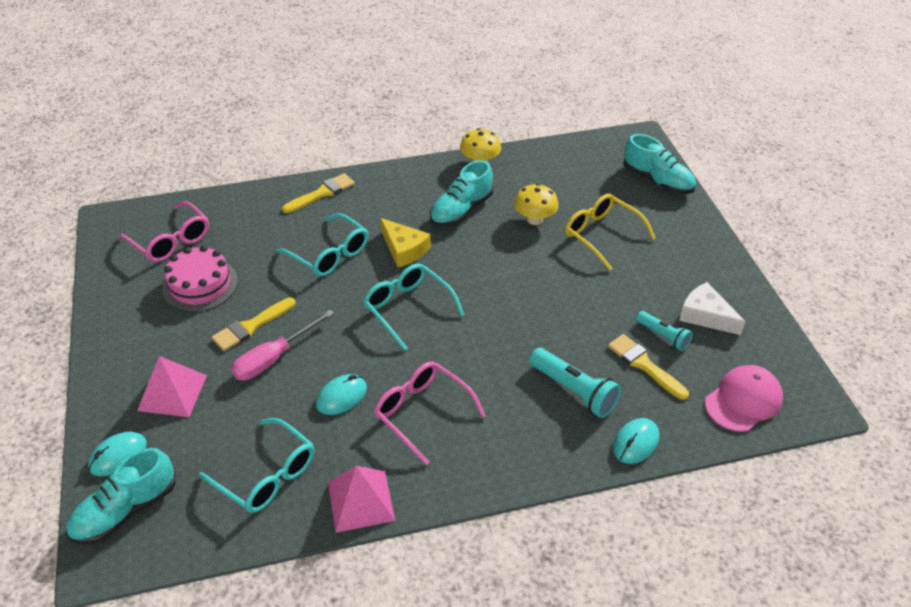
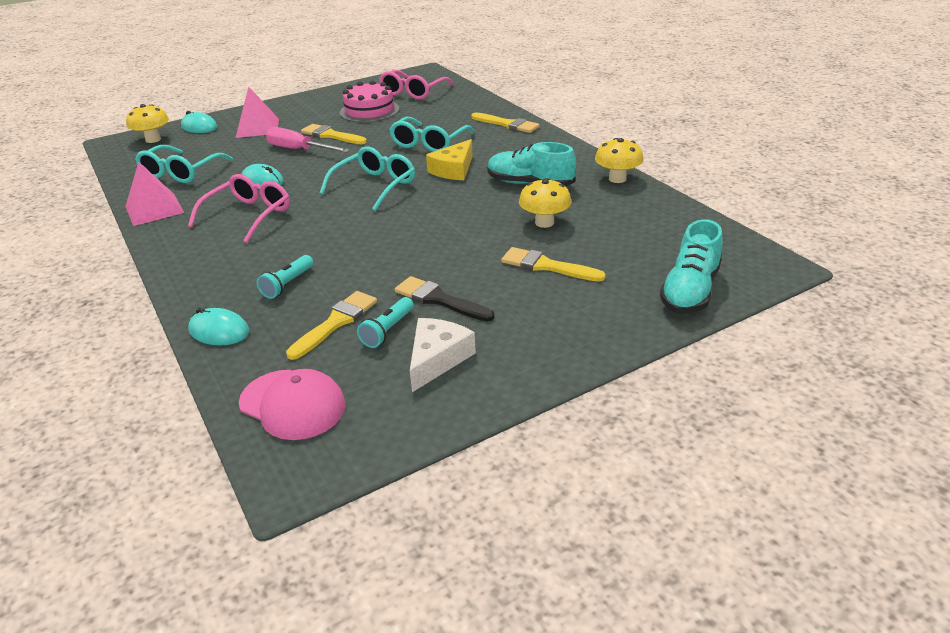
camera: 75 degrees right, 10 degrees down
(125, 511) = (153, 139): turquoise shoe -> yellow mushroom
(574, 391) = (288, 284): turquoise flashlight -> turquoise flashlight, size x0.62
(602, 235) = (546, 266): yellow glasses -> yellow brush
(630, 301) = (439, 300): none -> black brush

